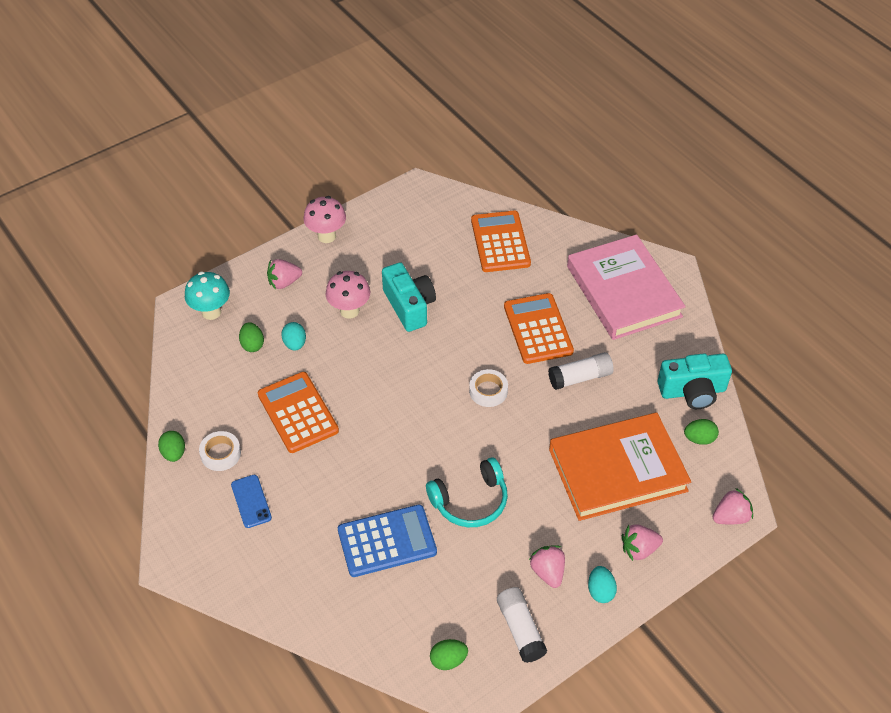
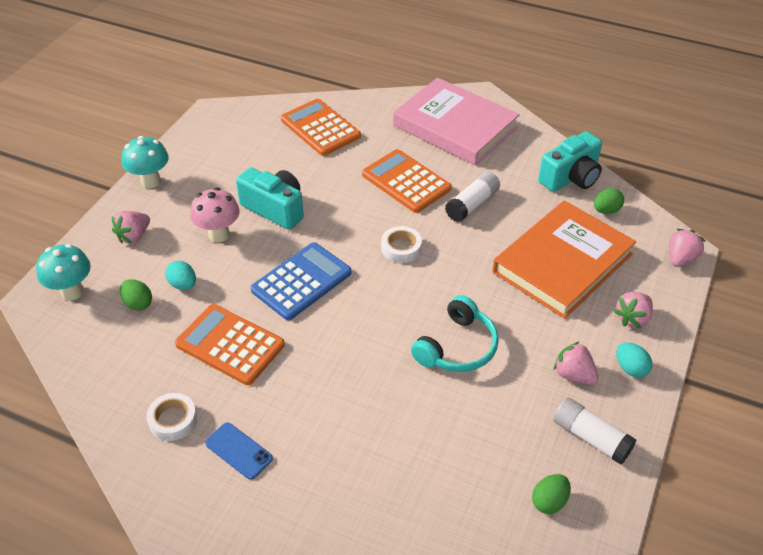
camera: 30 degrees left, 5 degrees down
(174, 453) = (118, 443): green egg -> none
(326, 236) = (150, 181): pink mushroom -> turquoise mushroom
(387, 541) = (406, 421): blue calculator -> blue calculator (301, 281)

